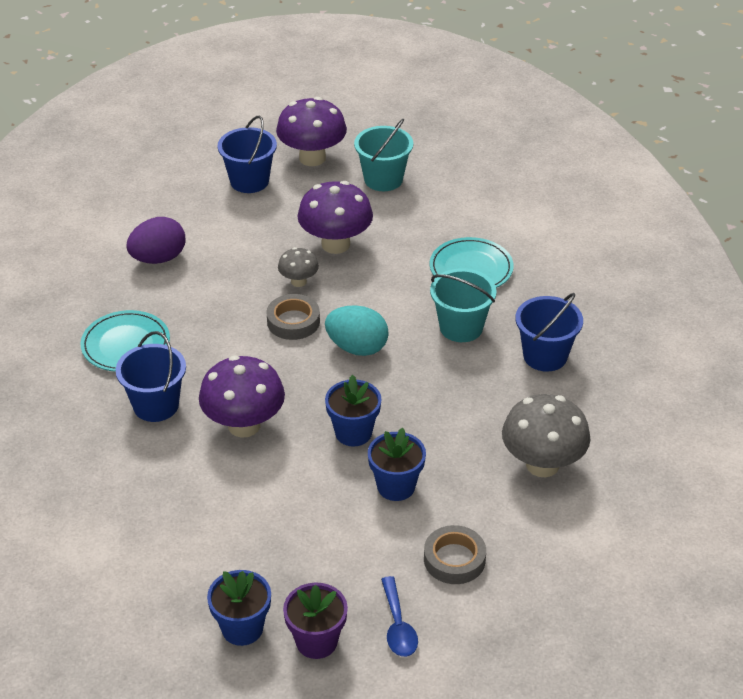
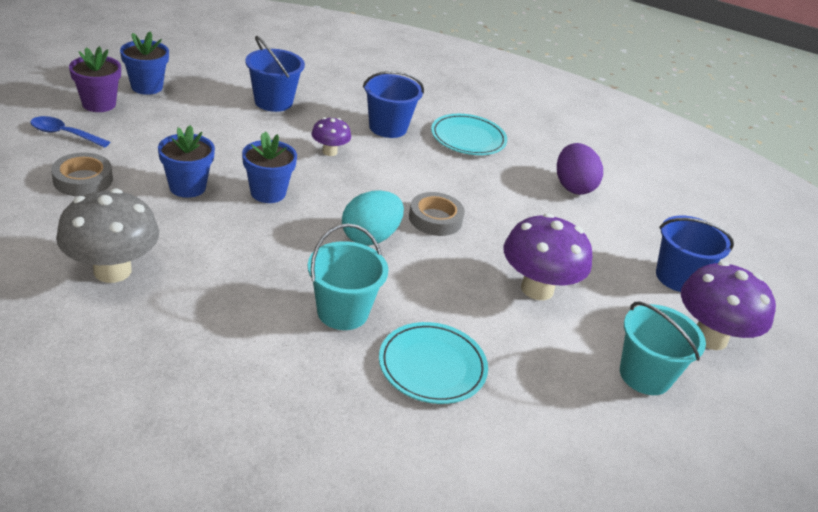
camera: 110 degrees right, 5 degrees down
(244, 425) = (329, 152): purple mushroom -> purple mushroom, size x0.53
(298, 281) = (491, 243): grey mushroom -> none
(545, 356) = (245, 349): blue bucket -> blue bucket (273, 102)

